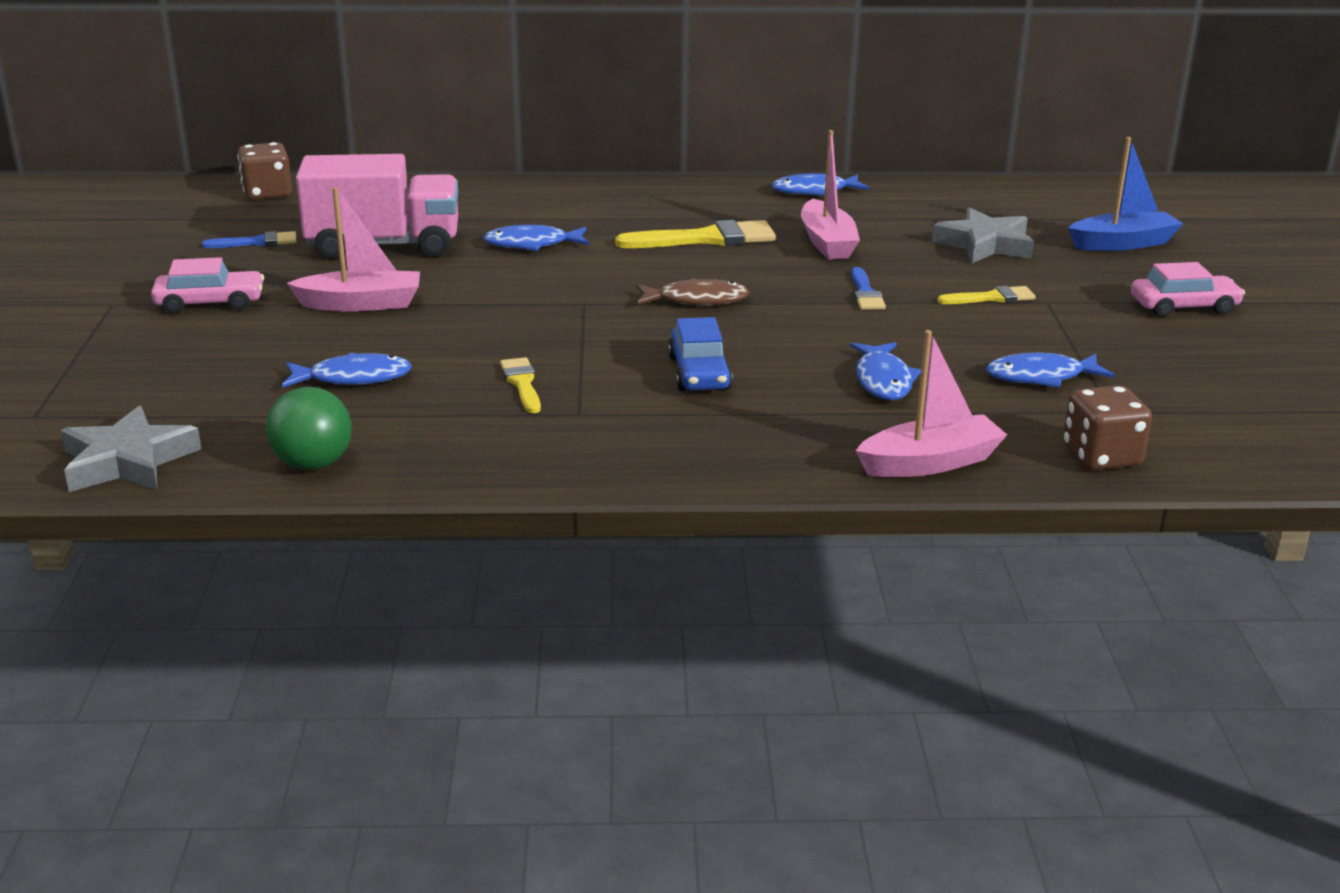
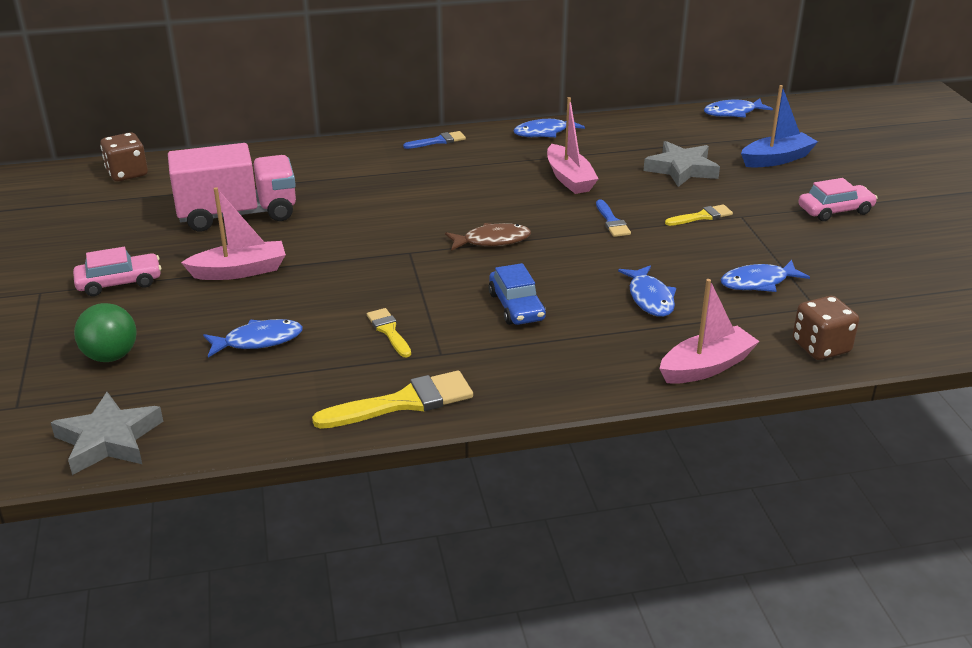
camera: 10 degrees left, 5 degrees up
(257, 242) = (136, 221): blue brush -> blue brush (438, 141)
(313, 464) = (256, 424): green ball -> green ball (111, 356)
(531, 244) = (351, 202): blue fish -> blue fish (733, 113)
(706, 239) = (480, 184): yellow brush -> yellow brush (403, 402)

